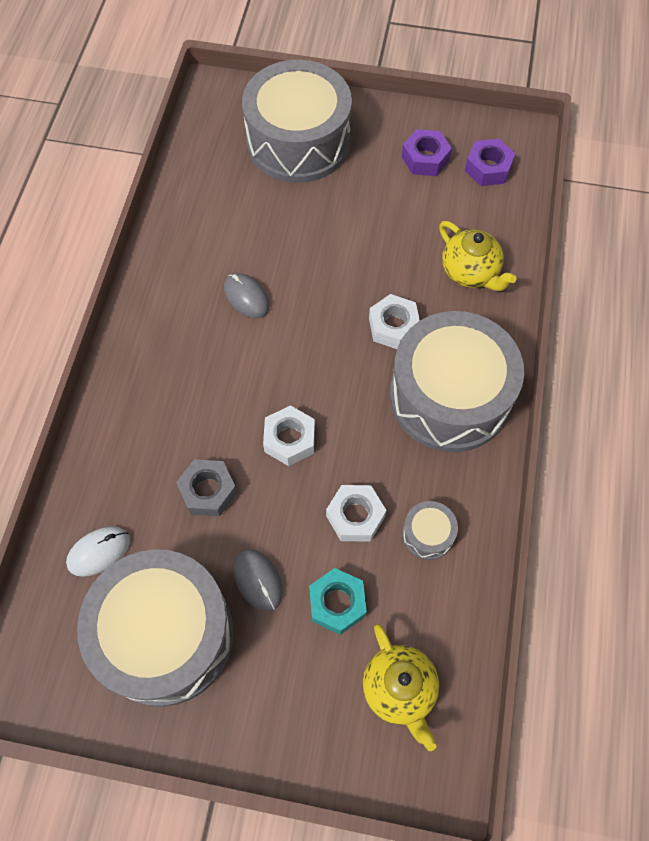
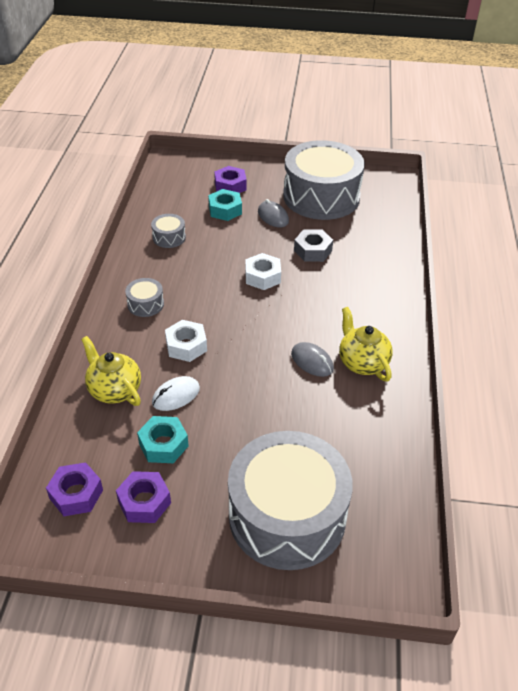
camera: 175 degrees right, 20 degrees down
(99, 552) = (372, 224): white mouse -> white mouse (176, 395)
(325, 678) = (230, 186): none -> purple nut
(355, 516) = (215, 243): white nut -> none
(399, 689) = (190, 184): yellow teapot -> yellow teapot (362, 362)
(412, 209) = (163, 445): none -> turquoise nut
(449, 396) = (145, 304): grey drum -> grey drum, size x0.40

